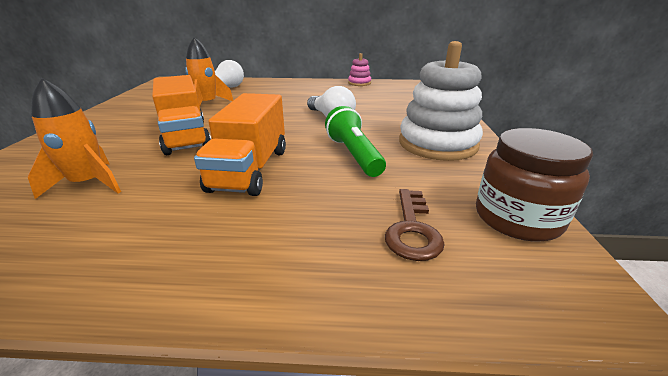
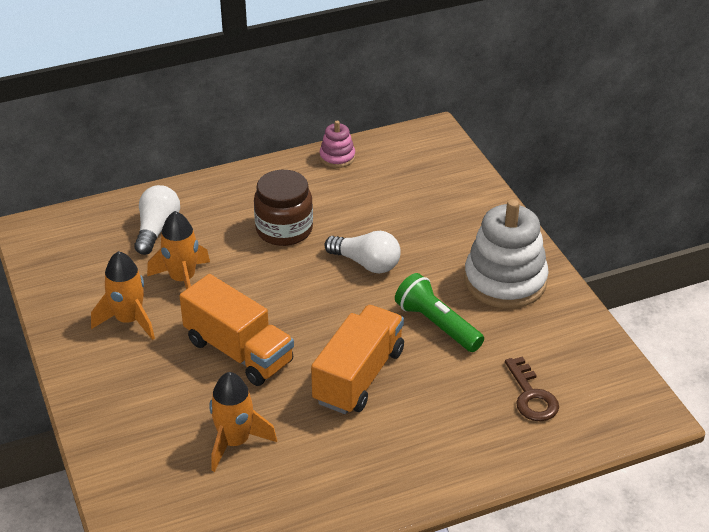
camera: 25 degrees left, 10 degrees up
(149, 112) = (129, 320): none -> orange rocket
(250, 169) = (359, 376): orange truck -> orange truck turned 135 degrees counterclockwise
(517, 218) = (597, 360): brown jar -> brown jar (284, 230)

